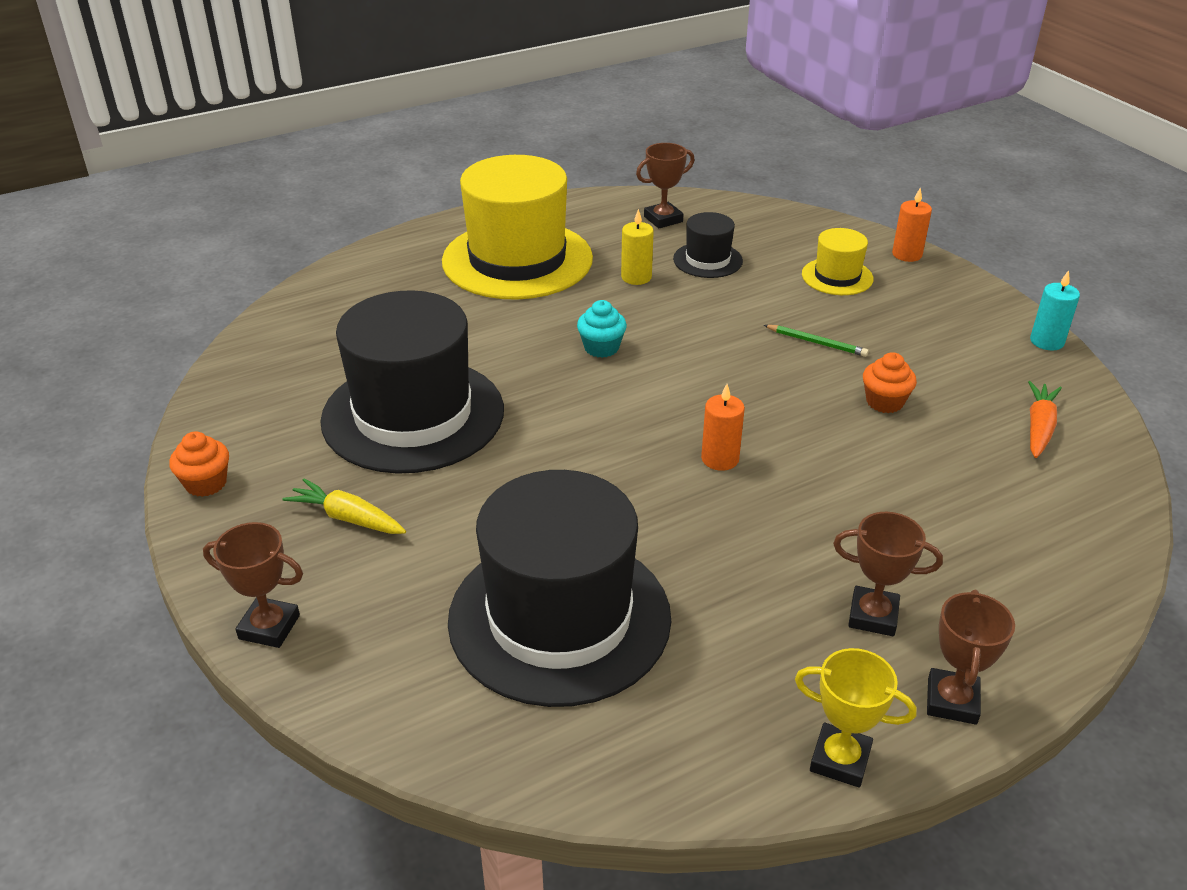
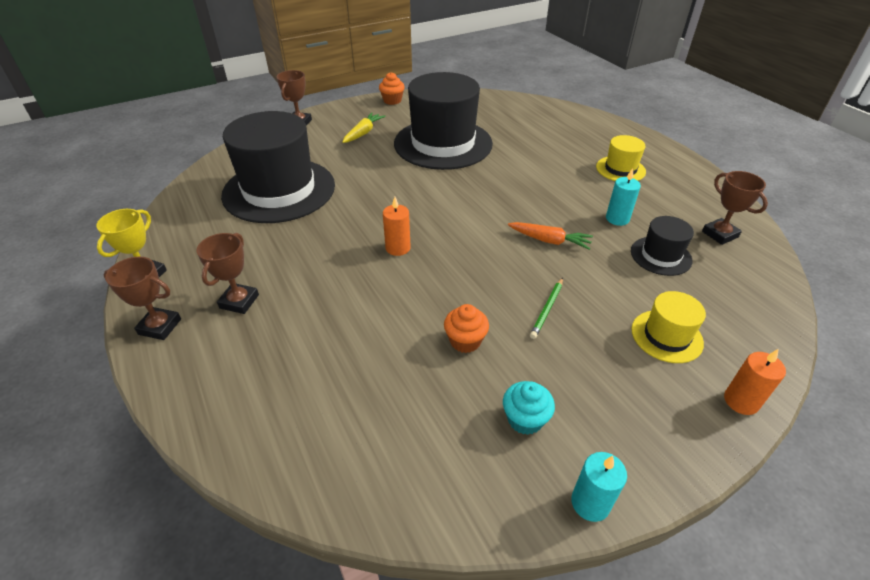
camera: 90 degrees right, 5 degrees up
(517, 260) = (620, 169): yellow hat -> yellow hat, size x0.46
(601, 348) = (518, 203): turquoise cupcake -> turquoise cupcake (525, 419)
(636, 277) = (617, 219): yellow candle -> turquoise candle
(1039, 427) = (430, 450): orange carrot -> orange carrot (550, 241)

